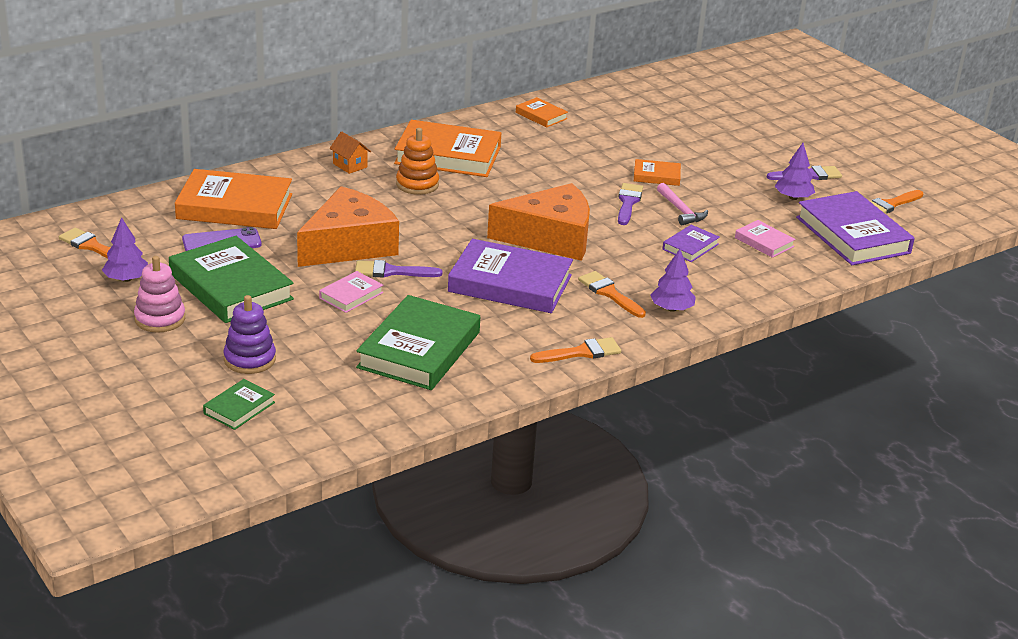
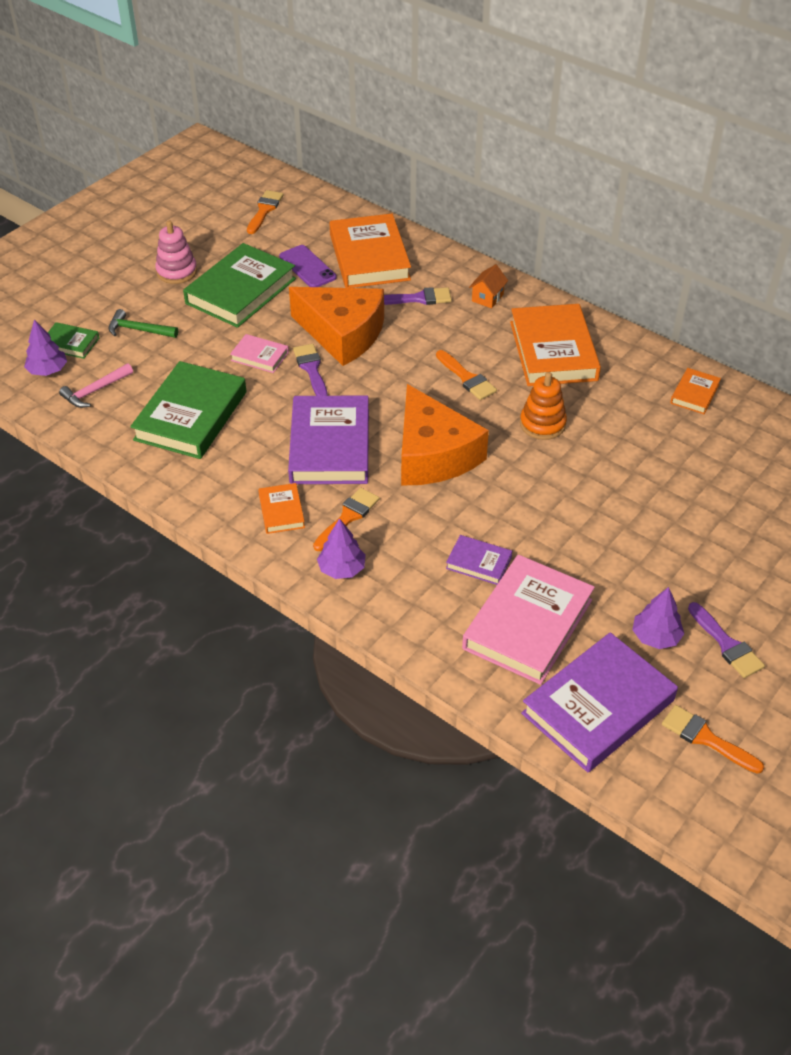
camera: 75 degrees right, 15 degrees up
(126, 279) = (226, 239): purple tree -> purple tree (48, 370)
(249, 359) = (138, 330): purple stacking toy -> green hammer
(417, 184) = (480, 346): orange stacking toy -> orange stacking toy (542, 424)
(419, 350) = (191, 416): green book -> green book turned 75 degrees counterclockwise
(581, 352) = (230, 518): orange brush -> orange brush (467, 378)
(628, 202) = (545, 497): purple brush -> purple brush (418, 298)
(656, 176) = (622, 508): orange book -> orange book (281, 511)
(681, 210) = (555, 542): pink hammer -> pink hammer (95, 391)
(764, 242) = (527, 624): pink book -> pink book, size x2.08

